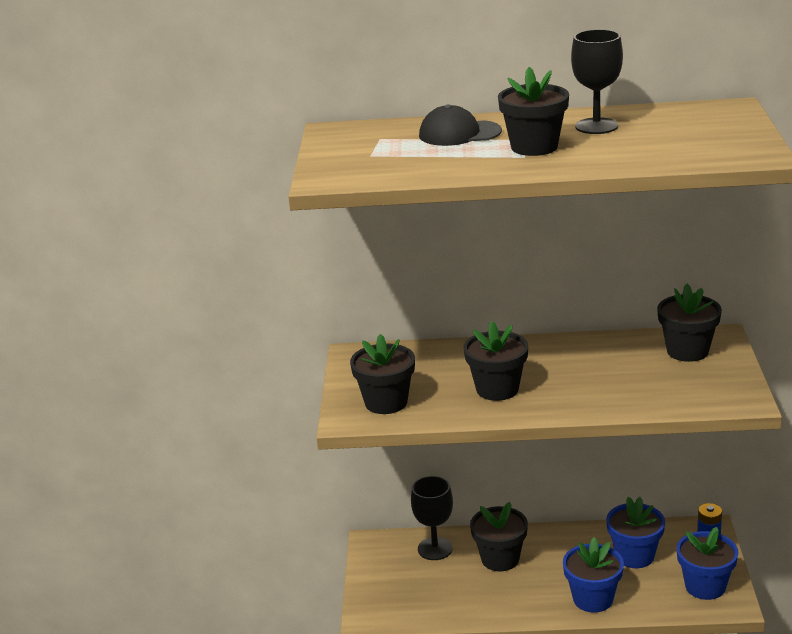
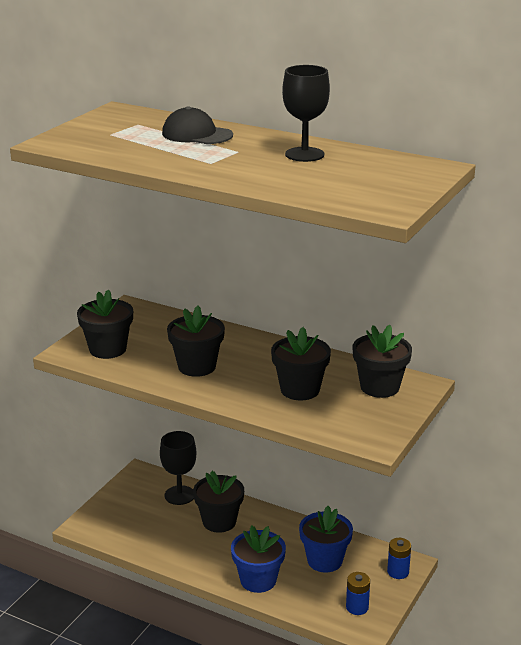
camera: 25 degrees right, 0 degrees up
(534, 147) = (230, 158): black flower pot -> black flower pot (300, 390)
(705, 586) = (357, 607): blue flower pot -> blue battery

